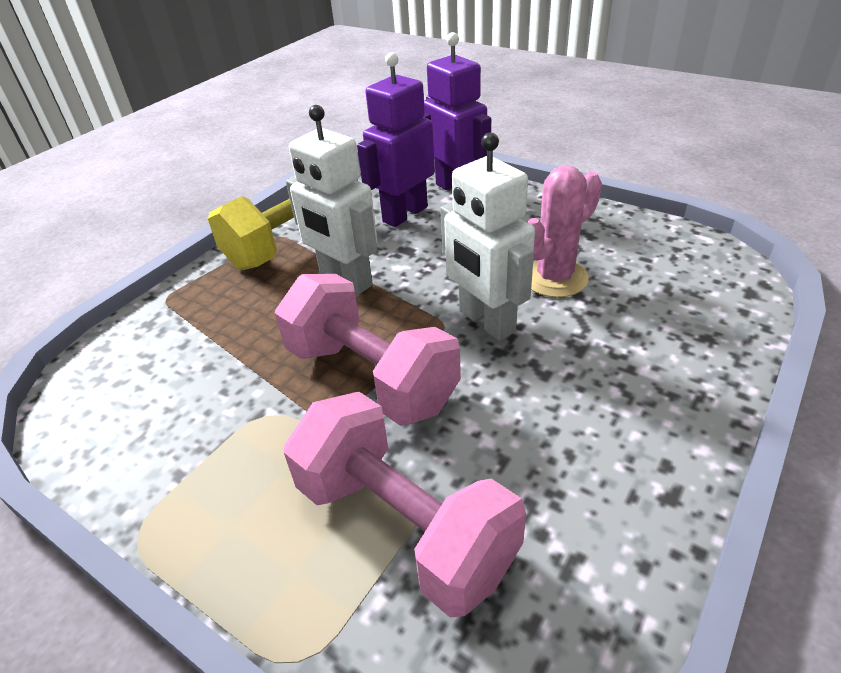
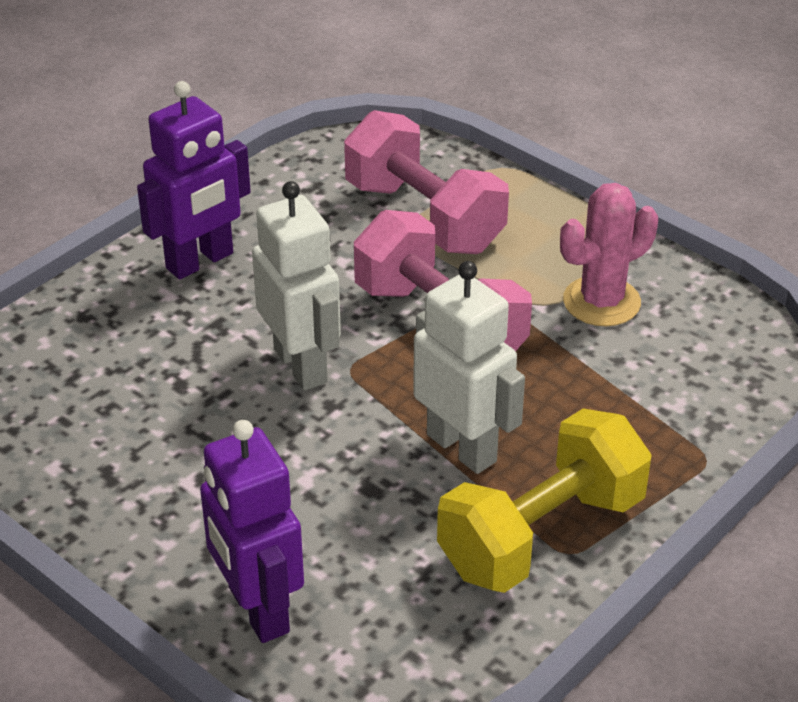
camera: 175 degrees left, 0 degrees up
(404, 214) = (360, 564): purple robot -> purple robot (200, 261)
(554, 278) = (194, 409): pink cactus -> pink cactus (601, 302)

